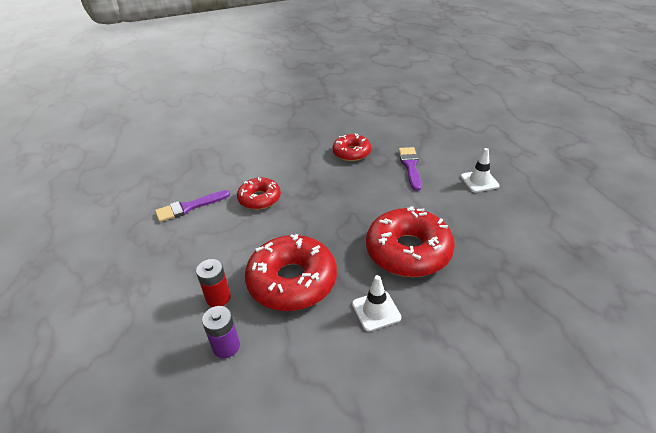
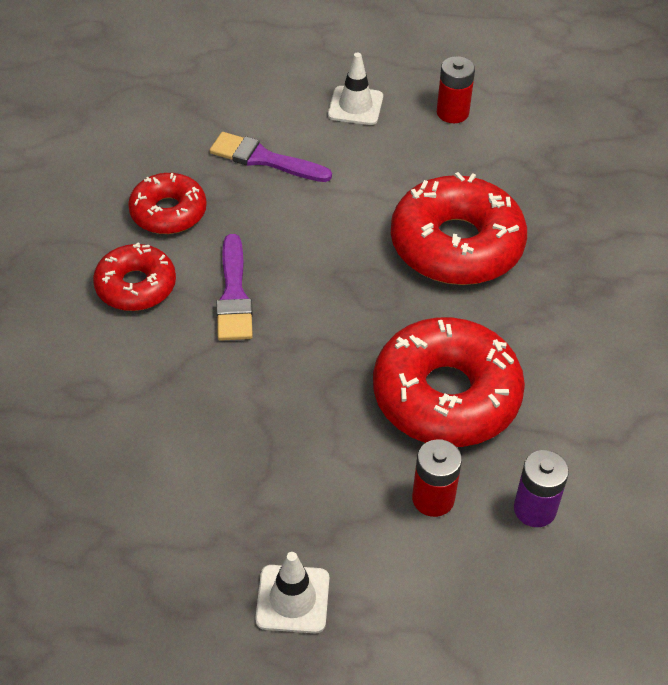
camera: 70 degrees left, 10 degrees up
(189, 207) = (164, 496): purple brush -> purple brush (234, 295)
(259, 199) = (213, 381): red donut -> red donut (136, 286)
(376, 311) = (547, 322): white traffic cone -> white traffic cone (292, 599)
(514, 217) = (452, 113): none -> red battery

